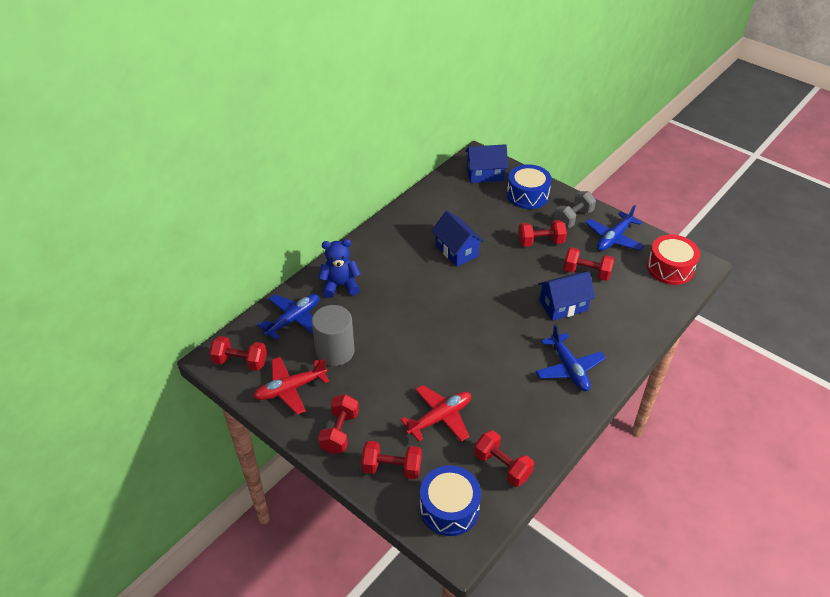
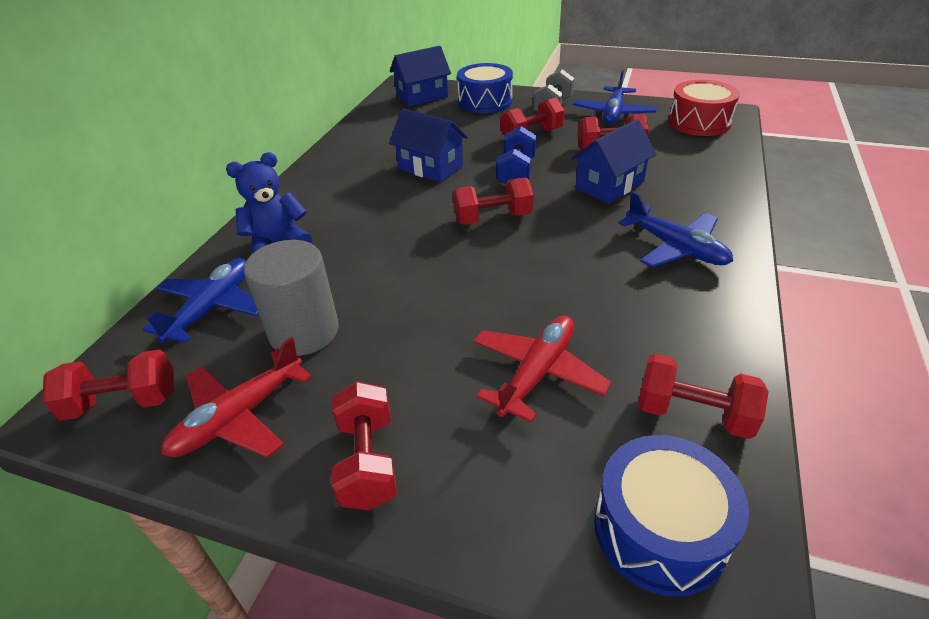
camera: 20 degrees left, 5 degrees down
(392, 468) = (503, 492): red dumbbell -> red dumbbell (492, 218)
(509, 274) = (516, 173): none -> blue dumbbell

